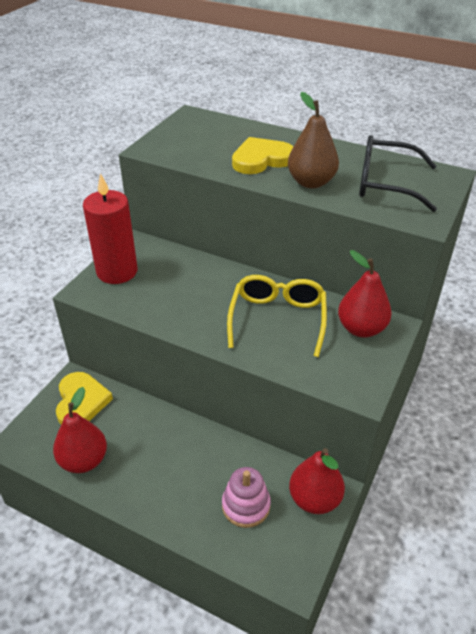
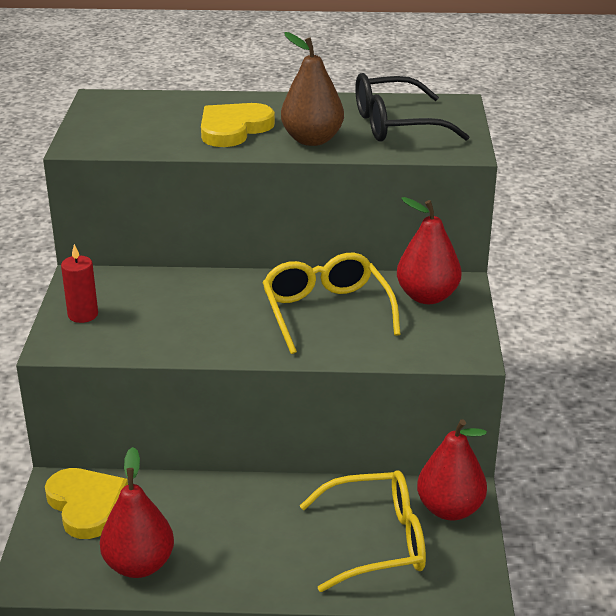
camera: 25 degrees left, 10 degrees down
(117, 271) = (83, 315): red candle -> red candle, size x0.52
(246, 505) = (376, 541): pink stacking toy -> yellow glasses

